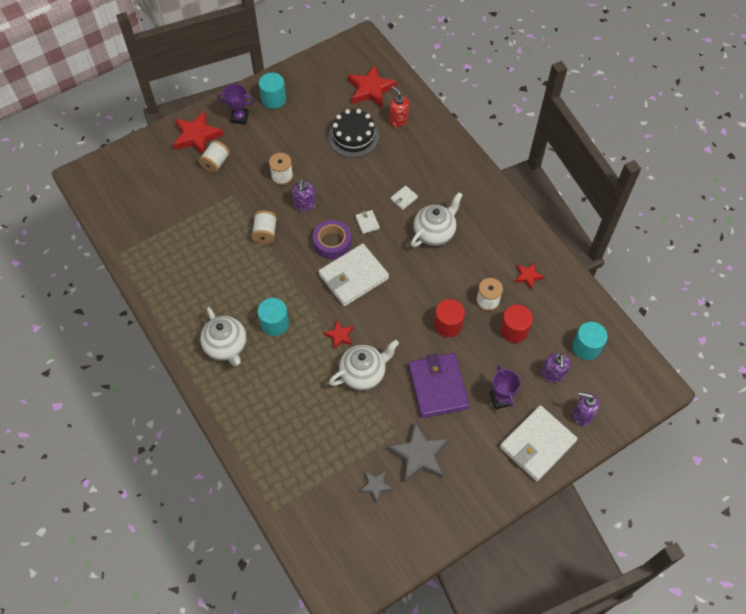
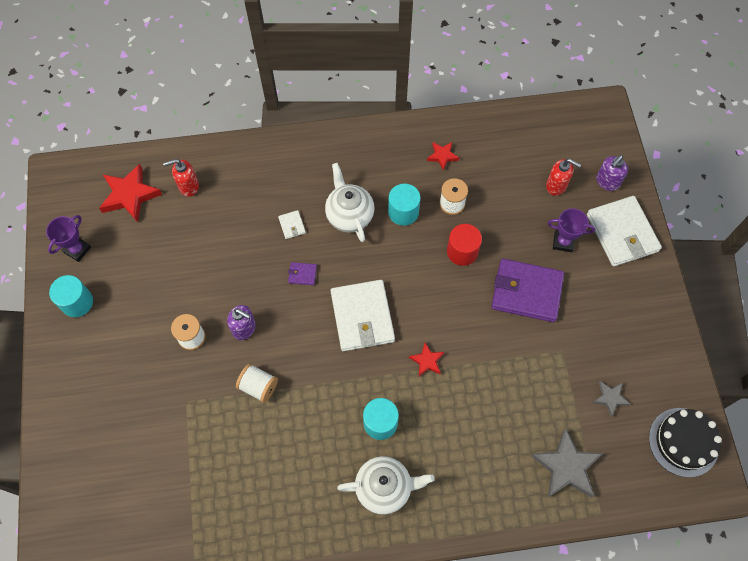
camera: 65 degrees left, 5 degrees up
(197, 136) = (76, 411): red star -> none
(215, 163) = (129, 404): white spool -> none
(239, 117) = (79, 351): purple trophy -> purple trophy (77, 250)
(332, 243) = (309, 320): purple tape -> none
(353, 136) = (183, 240): black cake -> black cake (683, 442)
(363, 373) = (481, 356): white teapot -> none
(367, 222) = (302, 274): white wallet -> purple wallet
(419, 455) = (593, 342): grey star -> grey star (566, 467)
(514, 330) = (495, 196): red cylinder -> none
(553, 374) = (556, 185): purple soap dispenser -> red soap dispenser
(586, 347) = (540, 144): turquoise cylinder -> turquoise cylinder (403, 212)

